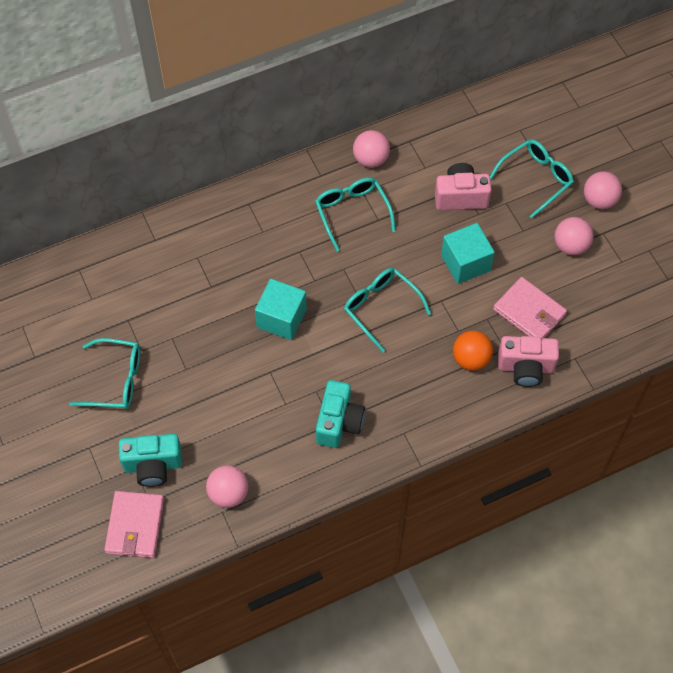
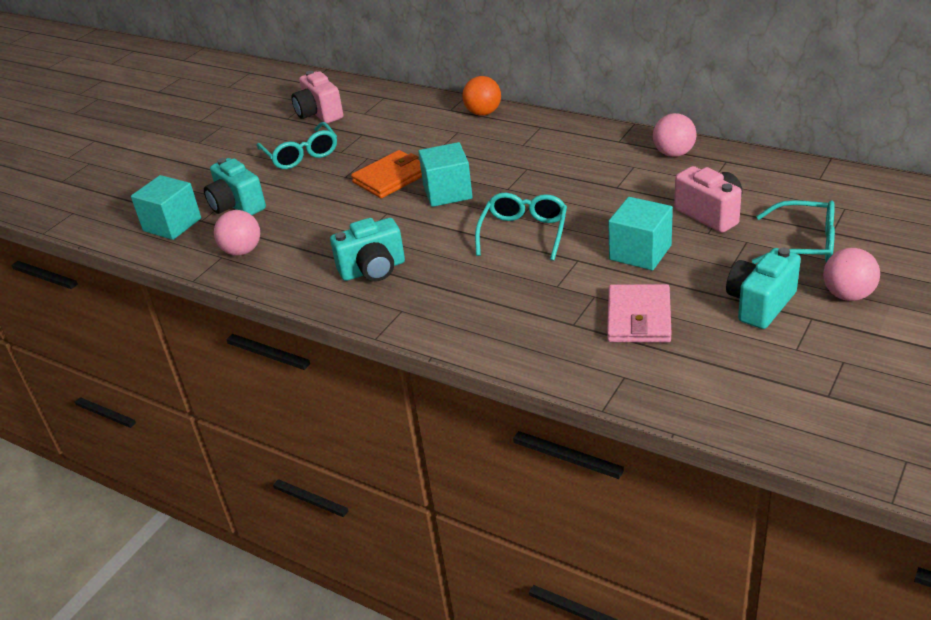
camera: 60 degrees right, 25 degrees down
(135, 526) = (172, 225): pink wallet -> turquoise cube
(222, 341) = (391, 178): none -> orange wallet
(352, 212) = (604, 172): turquoise glasses -> none
(471, 359) = (533, 309): orange ball -> orange ball (483, 113)
(525, 368) = (568, 348): pink camera -> pink camera (319, 114)
(570, 246) = (760, 304): pink ball -> turquoise camera

